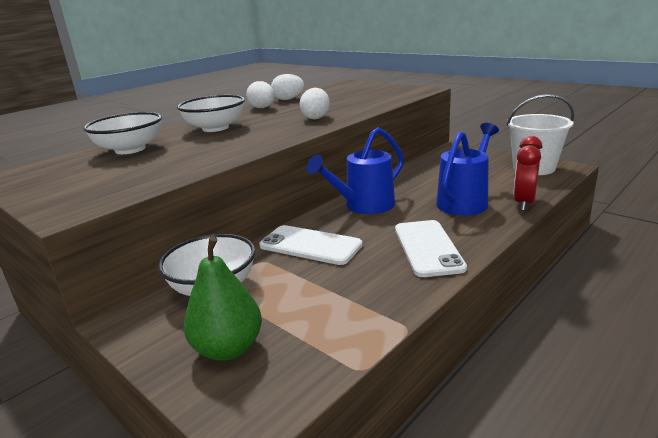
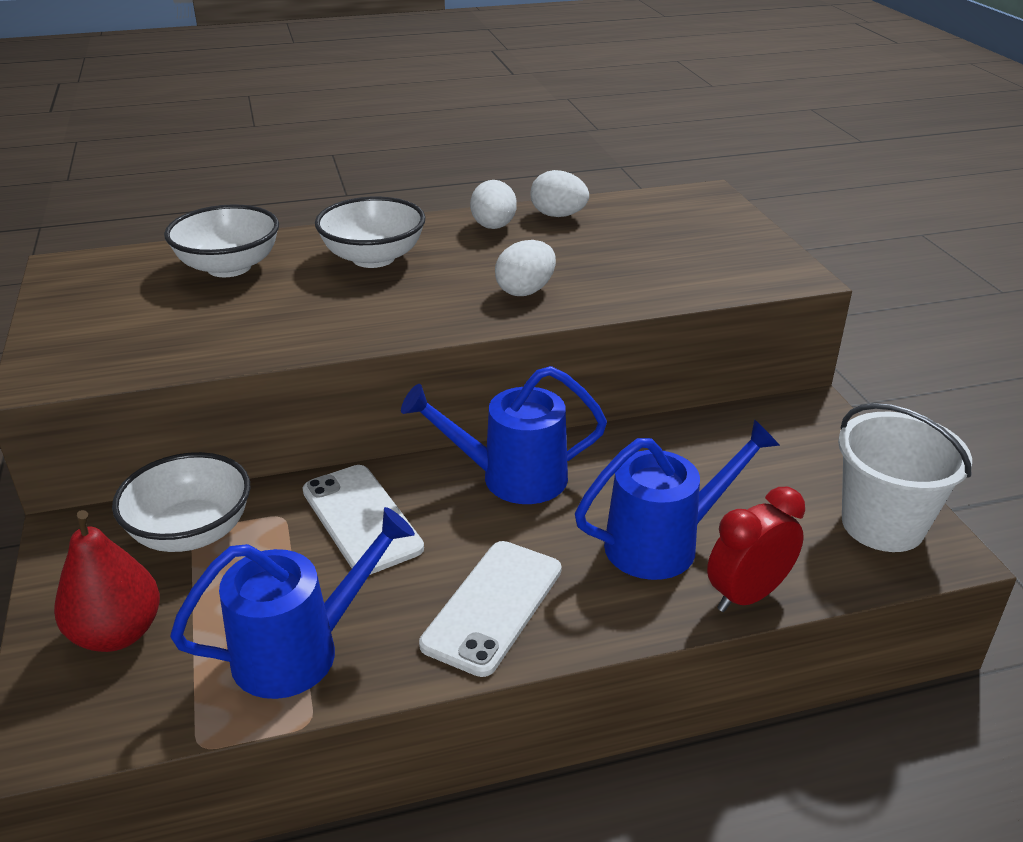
camera: 30 degrees right, 10 degrees up
(228, 348) = (117, 633): green pear -> red pear
(357, 304) = (301, 650): none -> blue watering can

